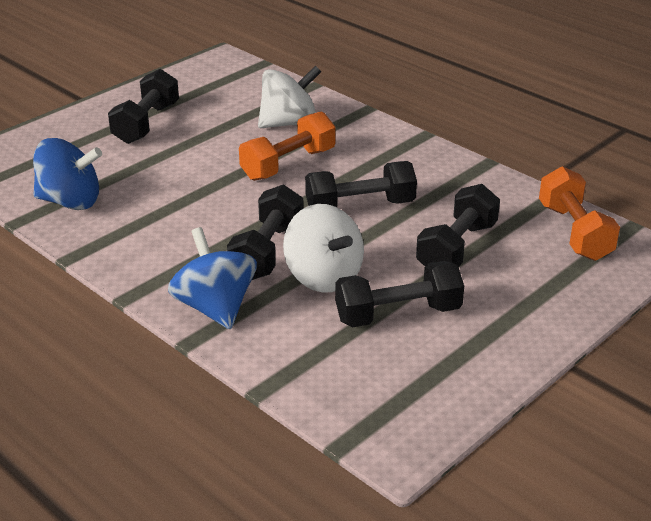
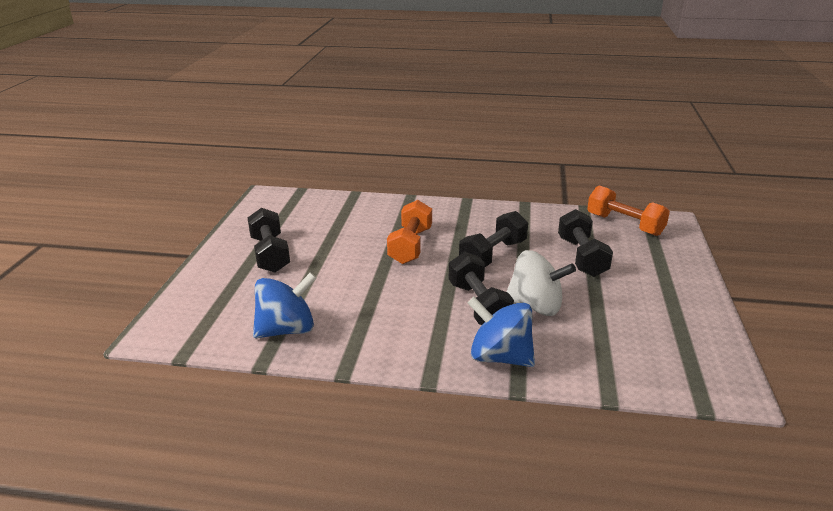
camera: 35 degrees left, 5 degrees down
(289, 123) = (373, 220): white spinning top -> none
(398, 314) = (610, 309): black dumbbell -> none

